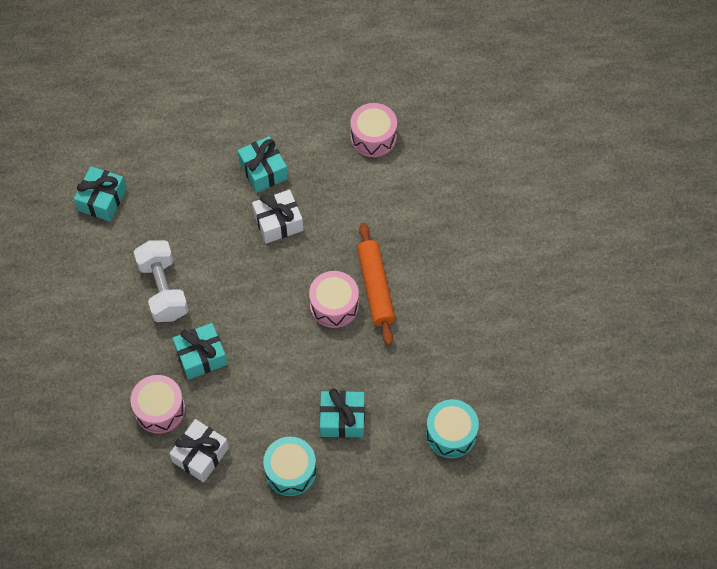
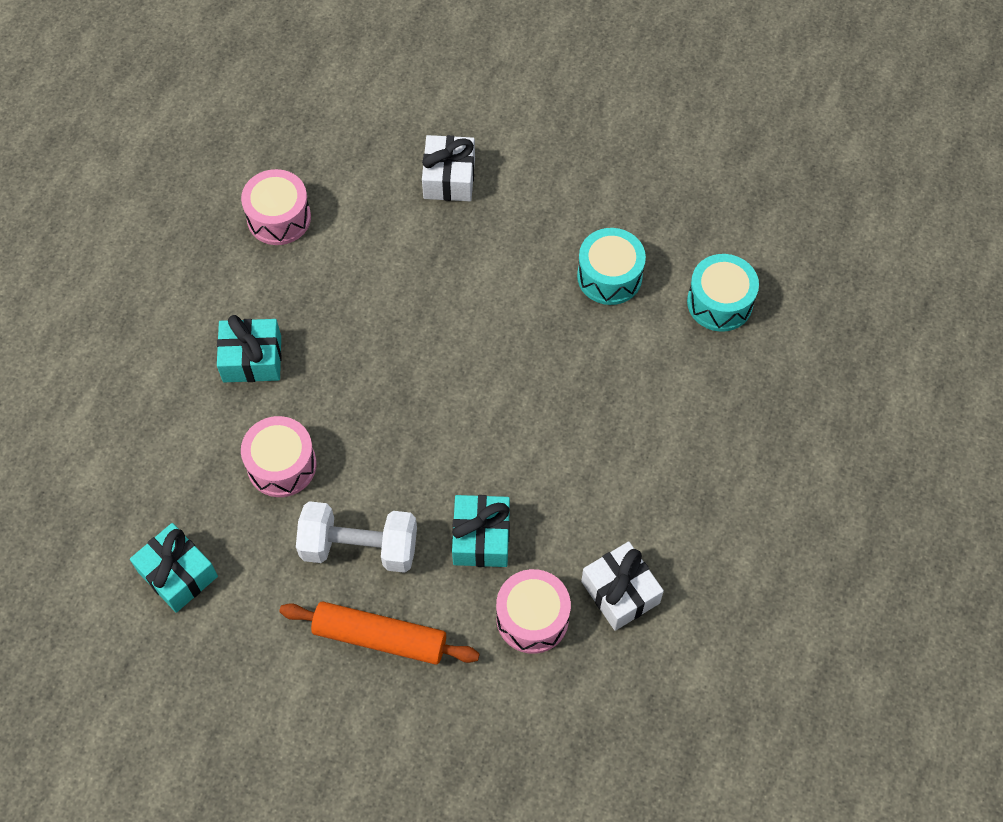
camera: 65 degrees left, 0 degrees up
(278, 222) = (338, 372): white gift -> white gift (449, 178)
(290, 471) = (689, 495): turquoise drum -> turquoise drum (609, 276)
(334, 305) = (489, 356): pink drum -> pink drum (281, 465)
(342, 419) = (647, 409): turquoise gift -> none
(375, 287) = (489, 301): orange rolling pin -> orange rolling pin (380, 638)

